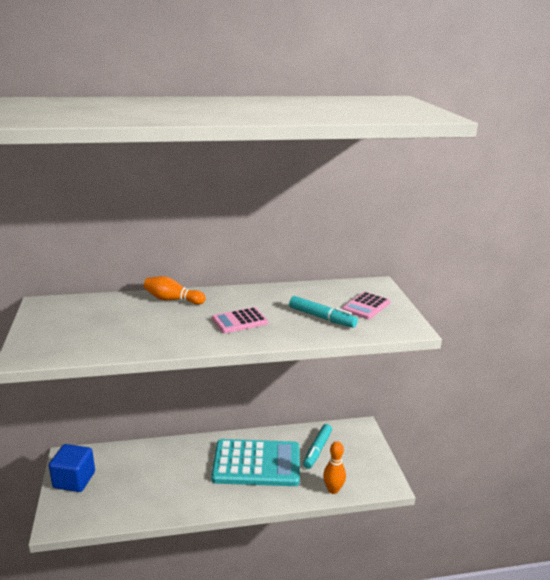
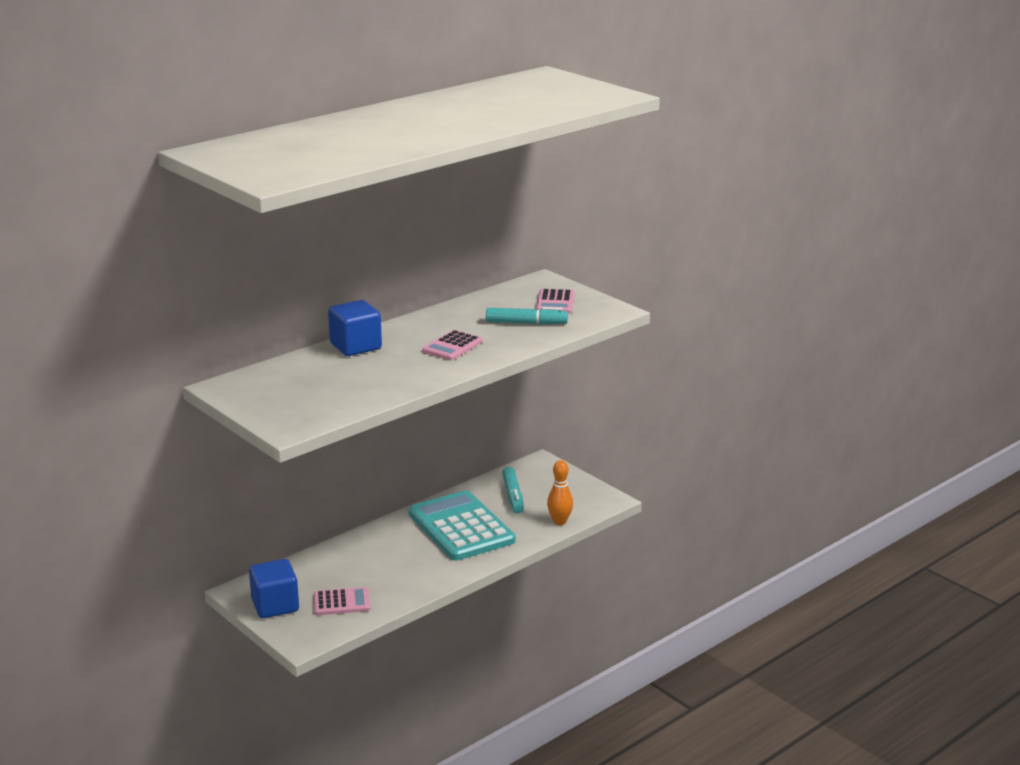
camera: 30 degrees left, 0 degrees up
(115, 497) = (342, 602): none -> pink calculator
(172, 300) = (356, 346): orange bowling pin -> blue cube
(256, 464) = (461, 527): turquoise calculator -> turquoise calculator turned 90 degrees counterclockwise

